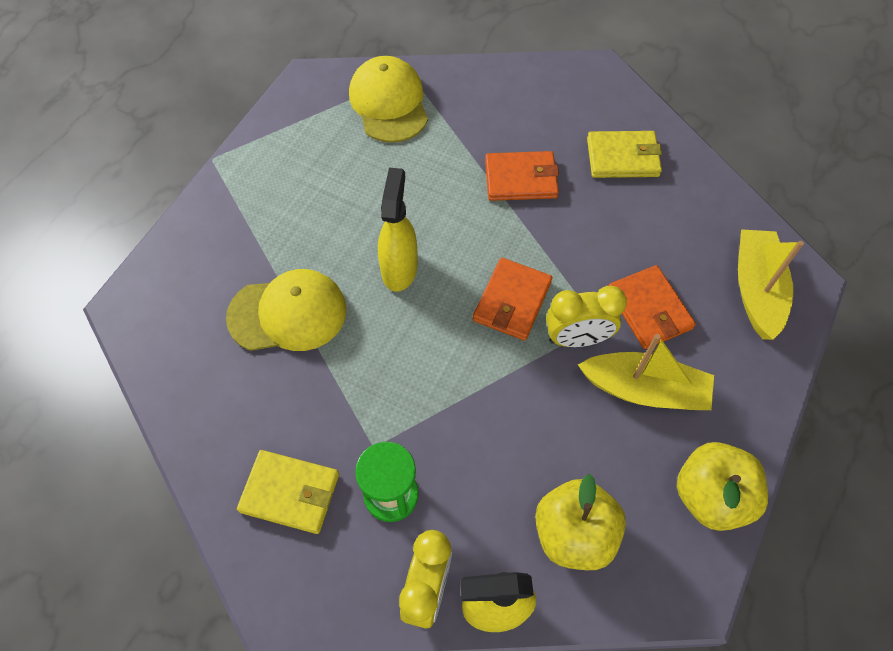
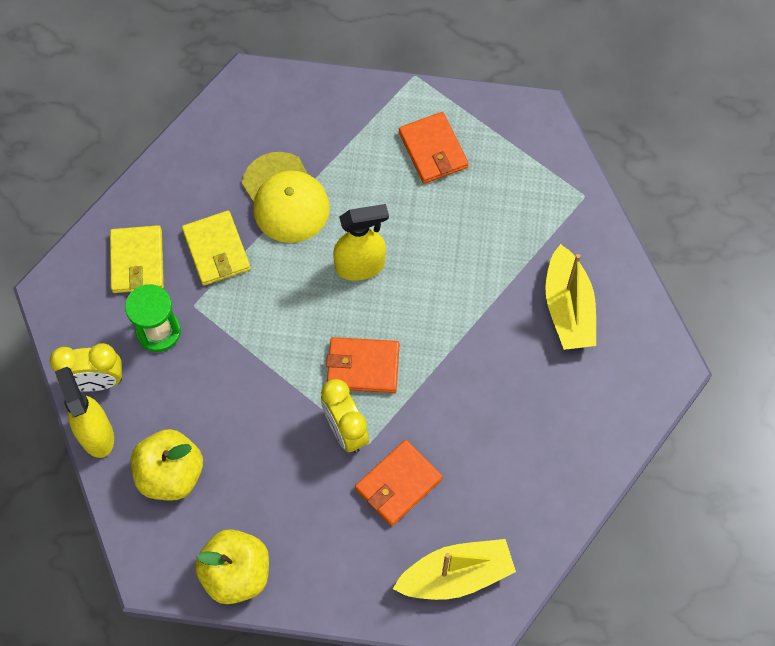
camera: 70 degrees right, 5 degrees up
(389, 103) = (540, 191): yellow cap -> none
(520, 179) = (499, 334): orange wallet -> orange wallet (433, 150)
(622, 157) = (564, 419): yellow wallet -> yellow wallet (216, 250)
(644, 390) = (315, 499): yellow boat -> yellow boat (568, 308)

